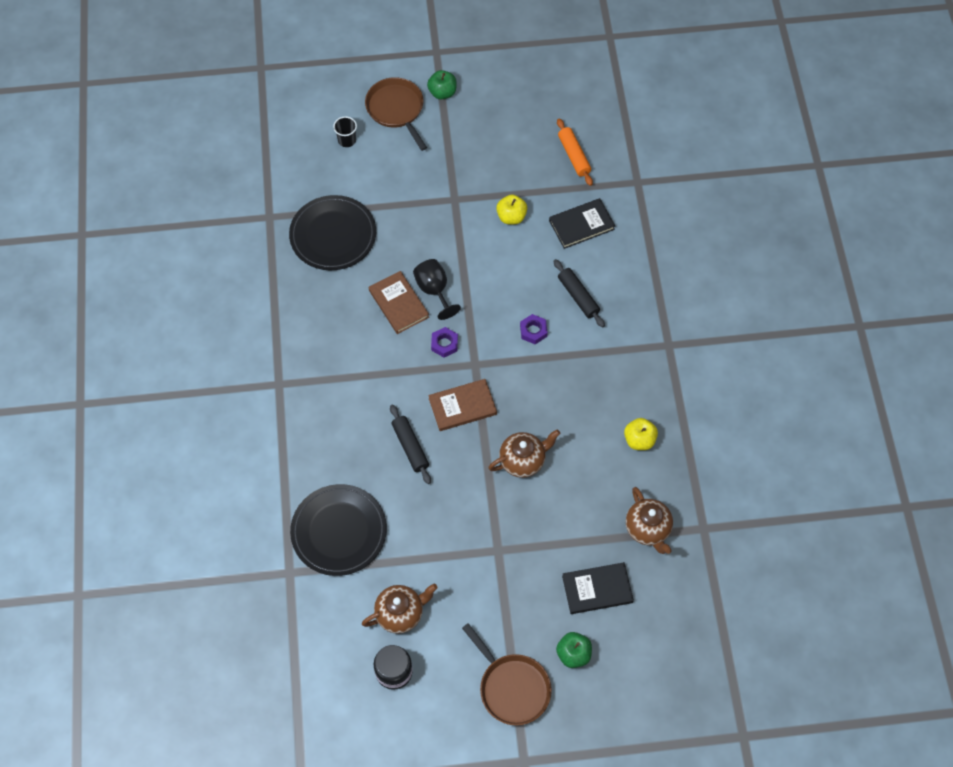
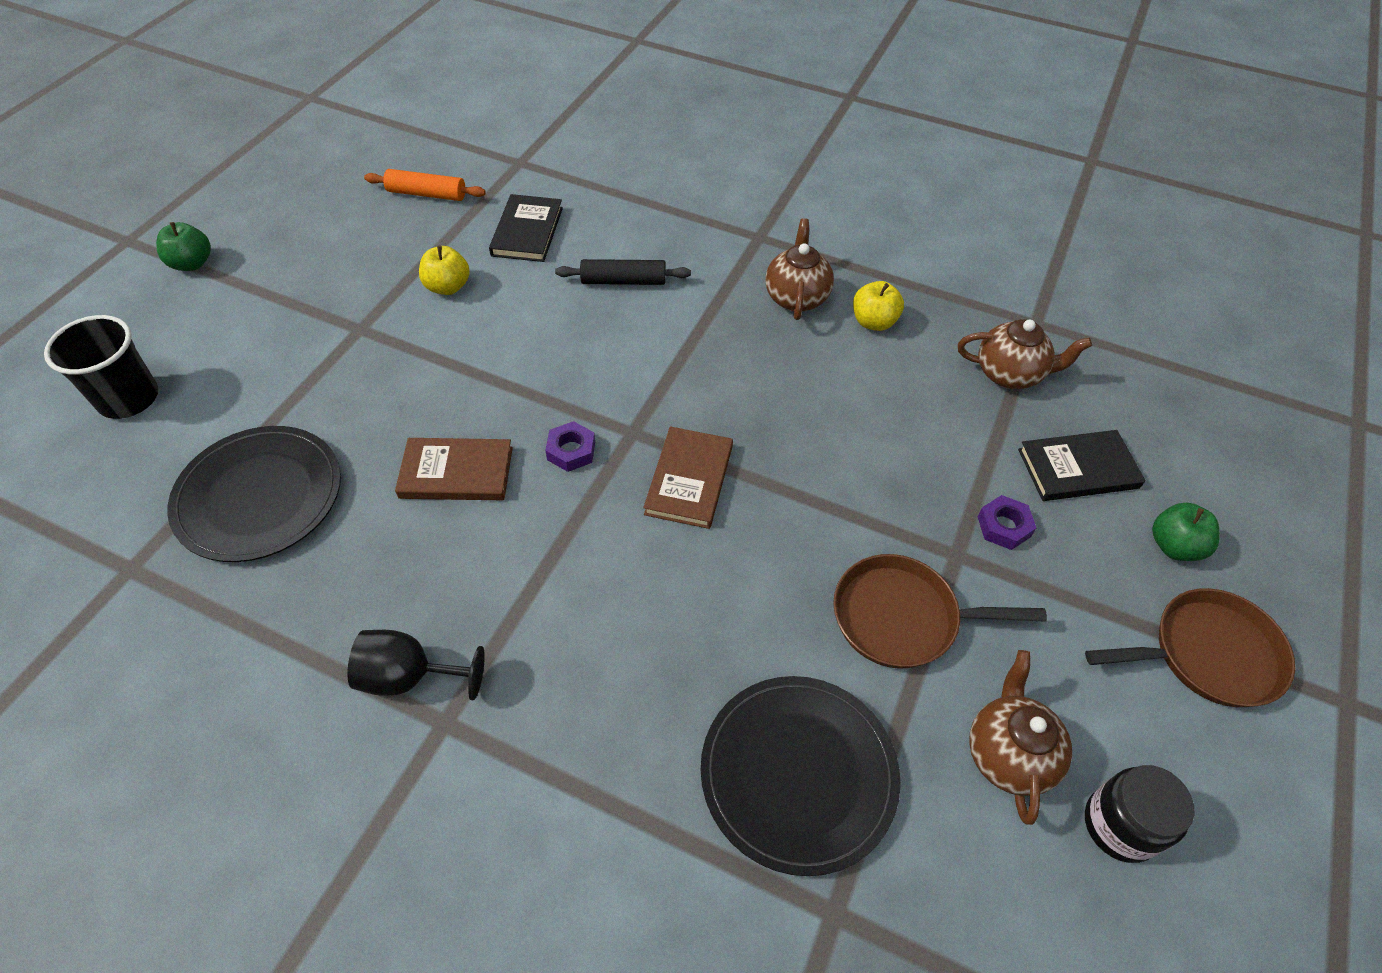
camera: 60 degrees left, 10 degrees down
(347, 140) = (129, 398): black cup -> black cup, size x1.79
(396, 109) = (155, 320): brown pan -> brown pan (902, 617)
(410, 447) = (709, 581): black rolling pin -> none
(434, 290) = (475, 420): black goblet -> black goblet (409, 677)
(523, 460) = (826, 453): brown teapot -> brown teapot (796, 297)
(533, 331) = (635, 346): purple nut -> purple nut (1004, 526)
(597, 589) = (1078, 469): black book -> black book turned 60 degrees clockwise

